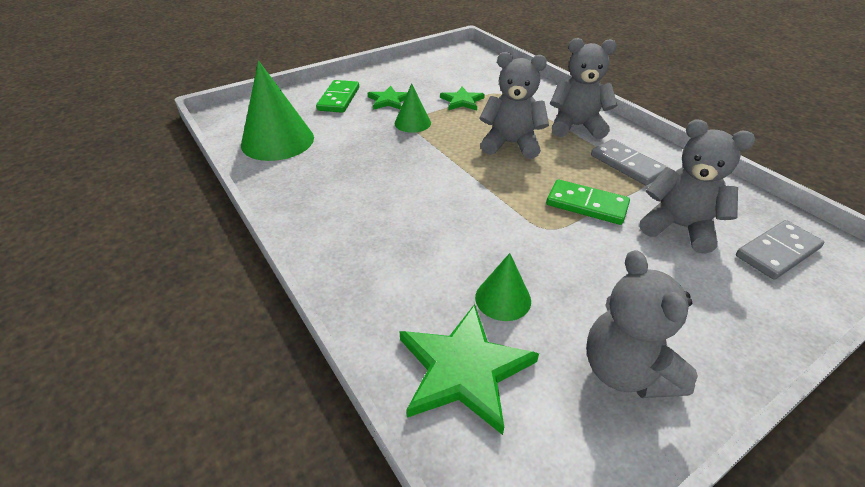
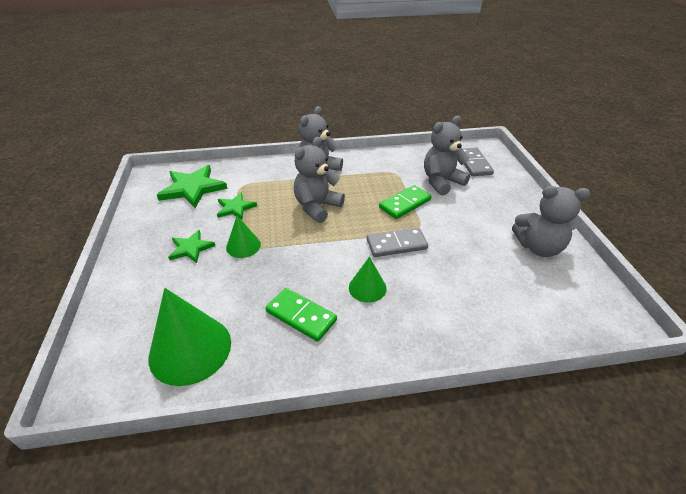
camera: 65 degrees left, 0 degrees up
(339, 99) = (151, 281): green domino -> green domino (301, 316)
(464, 370) = (525, 309): green star -> green star (193, 188)
(503, 299) = (474, 271): green cone -> green cone (367, 287)
(627, 165) = (375, 172): grey domino -> grey domino (396, 244)

